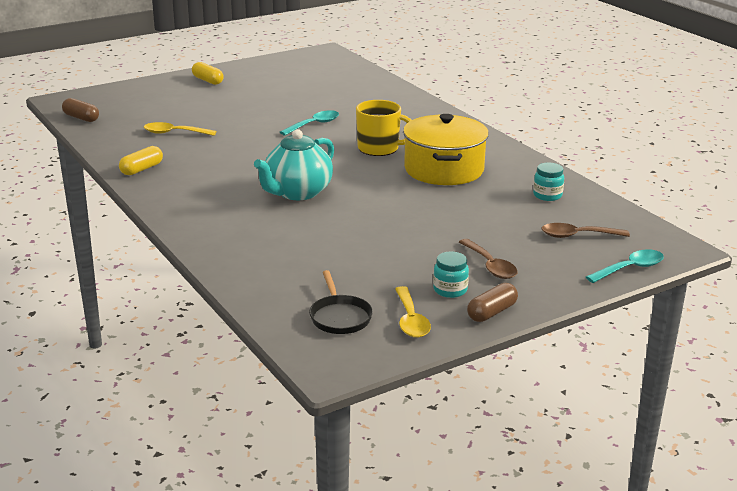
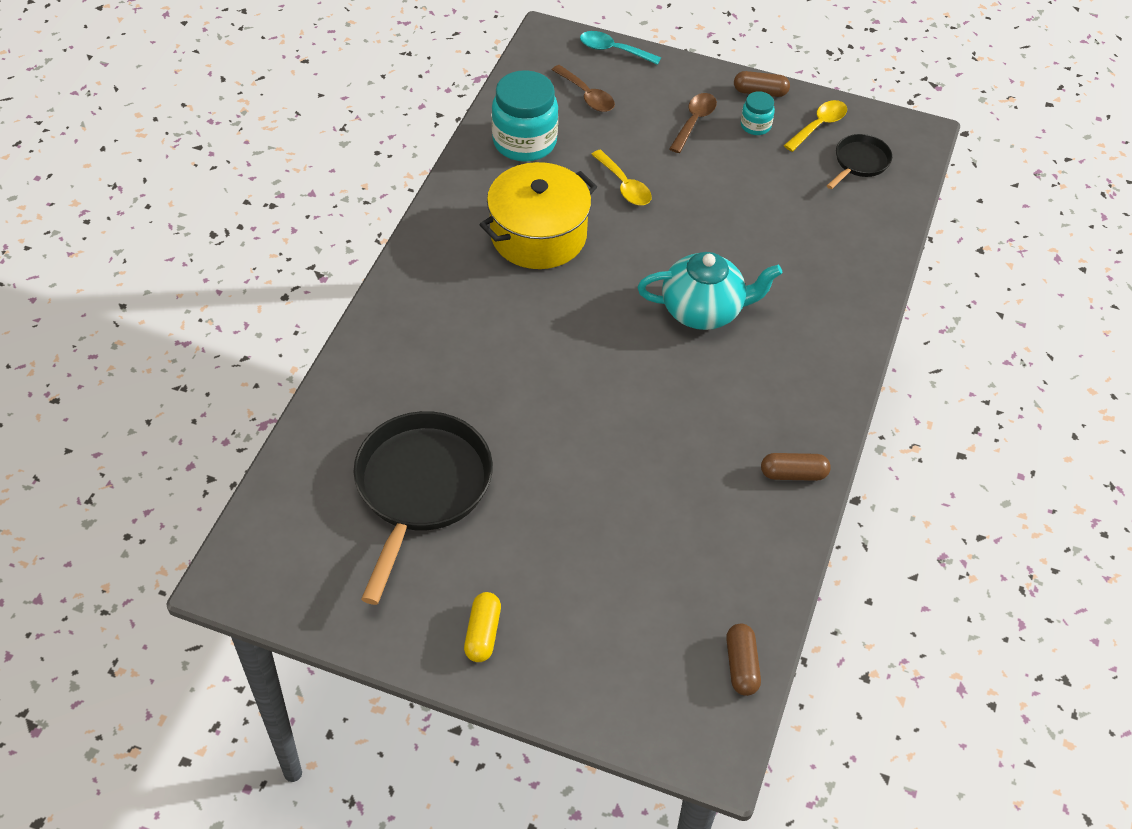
camera: 130 degrees left, 25 degrees up
(141, 169) = (793, 474): yellow capsule -> brown capsule
(174, 133) = (681, 523): yellow spoon -> yellow spoon (624, 185)
(307, 91) = (420, 489): none -> black pan
(314, 125) = (525, 407): turquoise spoon -> none
(379, 148) = (536, 311): yellow mug -> none
(547, 195) = (524, 142): turquoise jar -> turquoise jar, size x2.02

